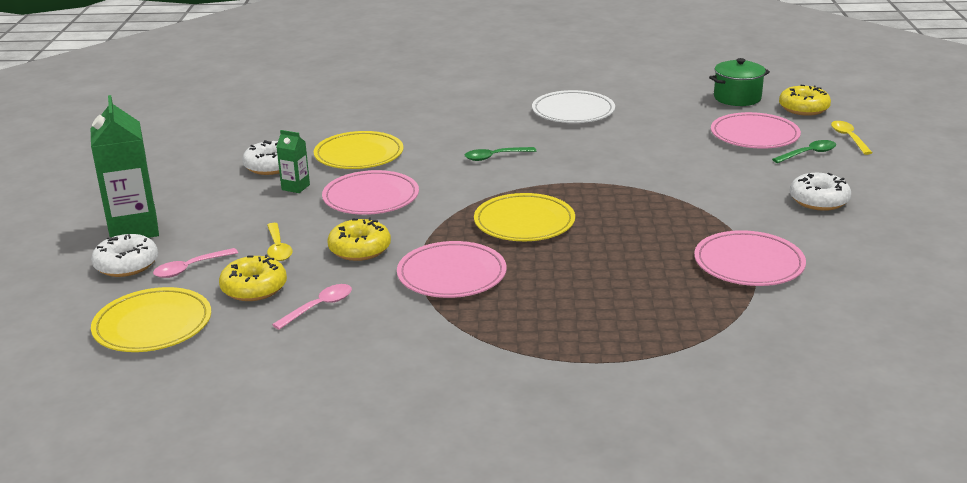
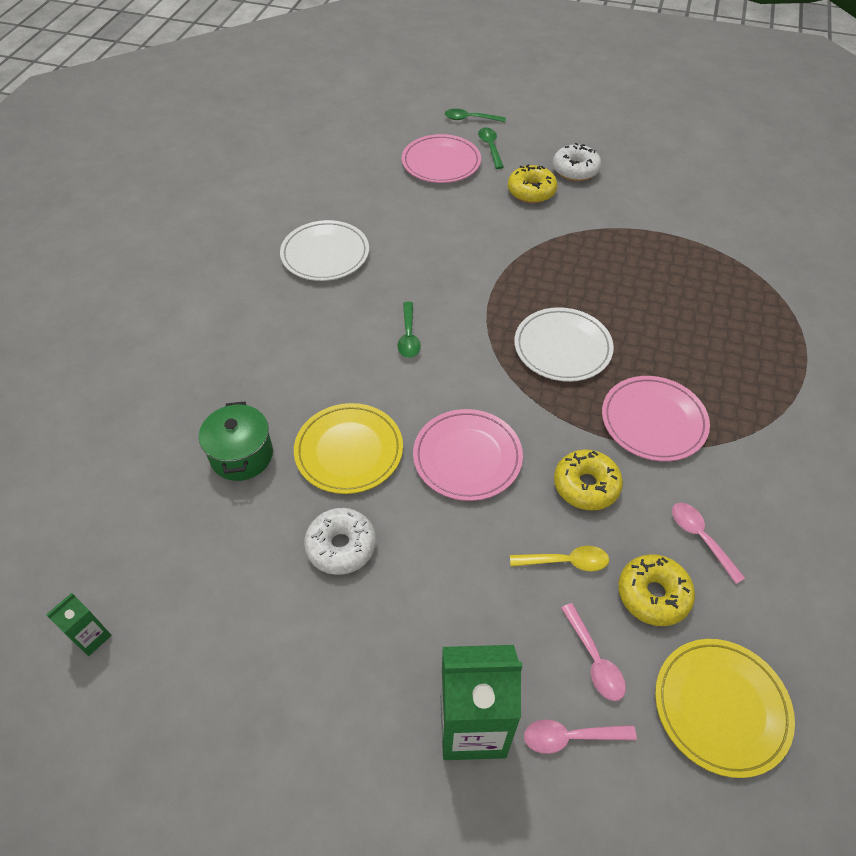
camera: 75 degrees left, 25 degrees up
(126, 265) = (570, 737): white donut -> pink spoon
(295, 187) = (413, 526): green carton -> green carton (91, 637)
(524, 222) = (562, 347): yellow plate -> white plate
(737, 98) = (356, 147): green pot -> green pot (242, 455)
(749, 263) = (668, 236): pink plate -> none
(803, 108) = (400, 121): yellow donut -> yellow donut (531, 191)
(848, 138) = (470, 119): yellow spoon -> green spoon

